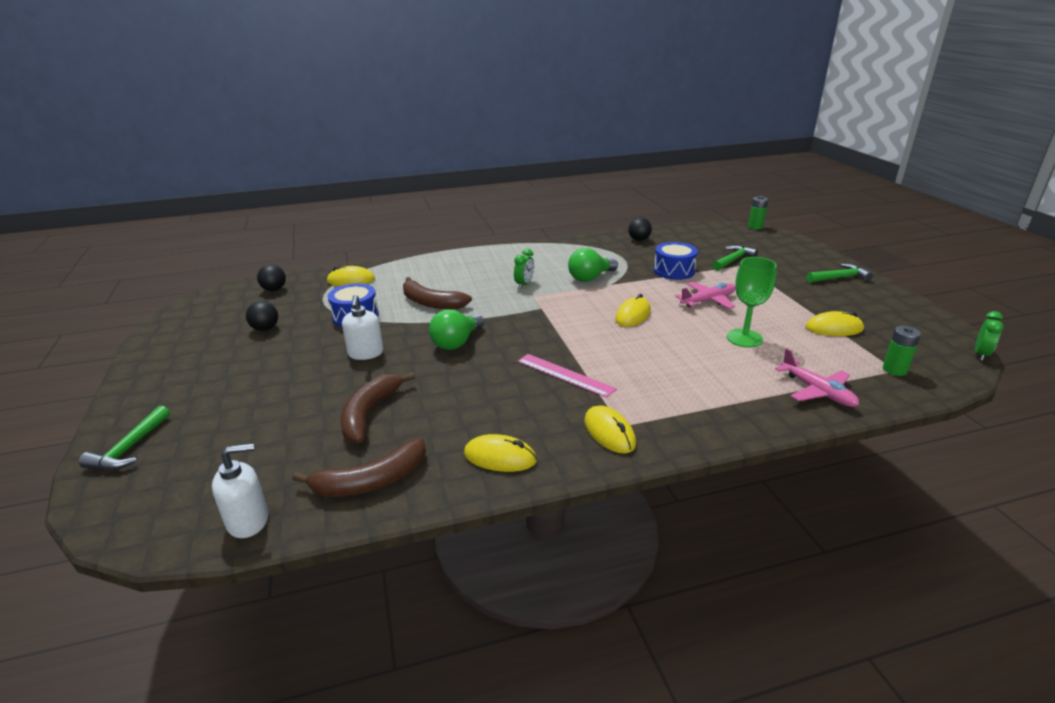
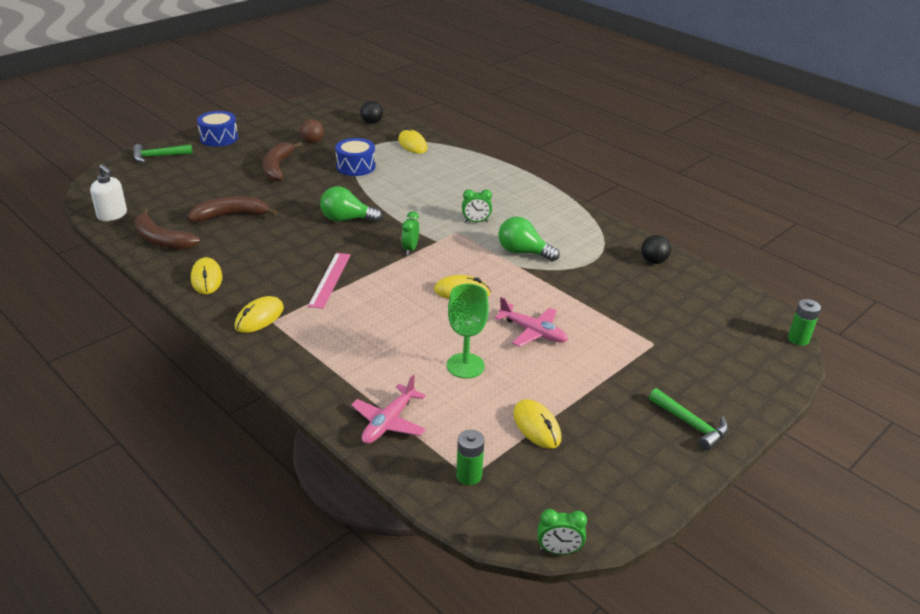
camera: 60 degrees right, 5 degrees up
(265, 329) = (313, 141): black ball -> brown ball
(366, 353) = (305, 189): white soap dispenser -> none
(431, 303) = (403, 189): brown banana -> brown banana (278, 167)
(543, 322) = (410, 249): none -> green clock
(674, 271) = (589, 298): blue drum -> blue drum (219, 138)
(733, 260) = (662, 335): green hammer -> none

